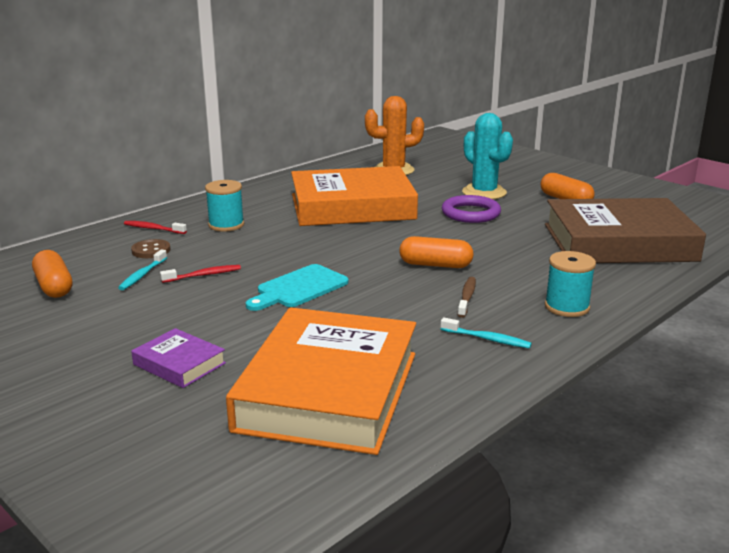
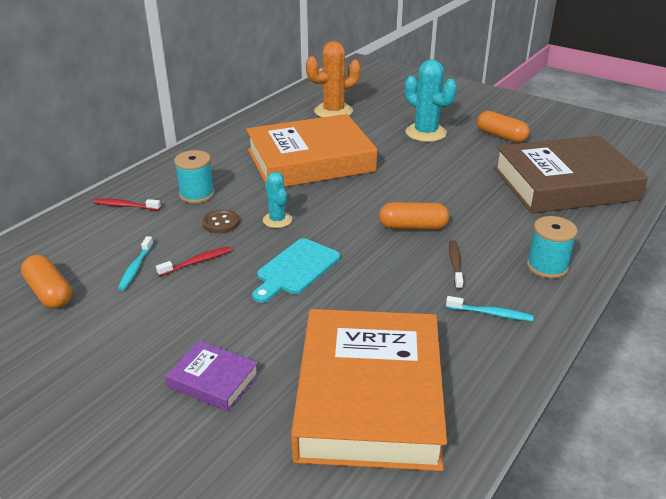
camera: 10 degrees left, 10 degrees up
(151, 250) = (133, 235): brown button -> brown button (221, 223)
(297, 250) = (277, 220): none -> turquoise cactus
(471, 213) = (422, 160): purple ring -> none

